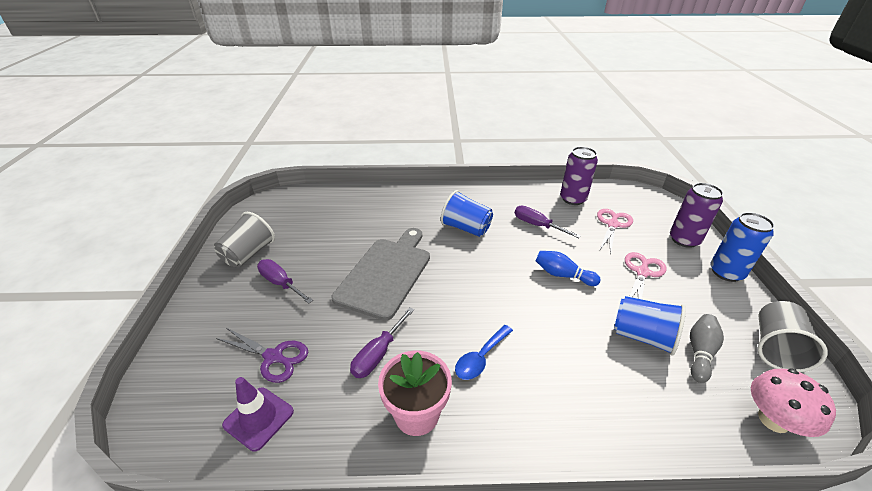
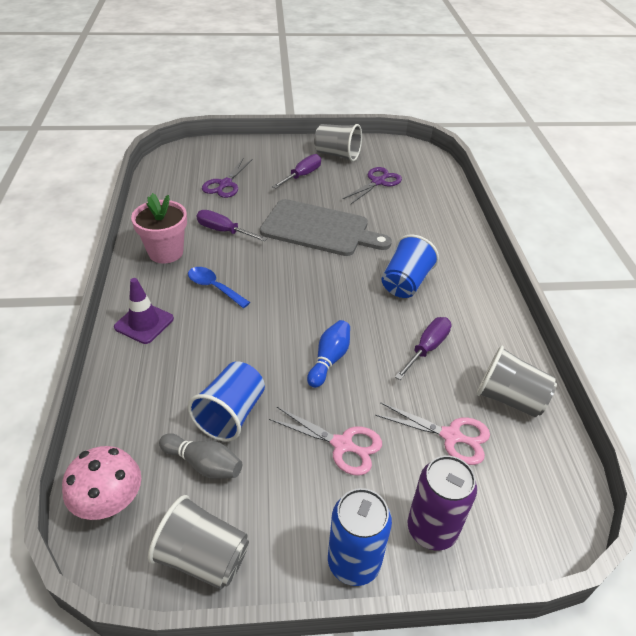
camera: 85 degrees right, 5 degrees up
(258, 418) = (176, 186): purple traffic cone -> purple traffic cone (144, 323)
(314, 230) = (378, 182): none -> purple scissors
(573, 199) = (509, 398): purple can -> grey cup

